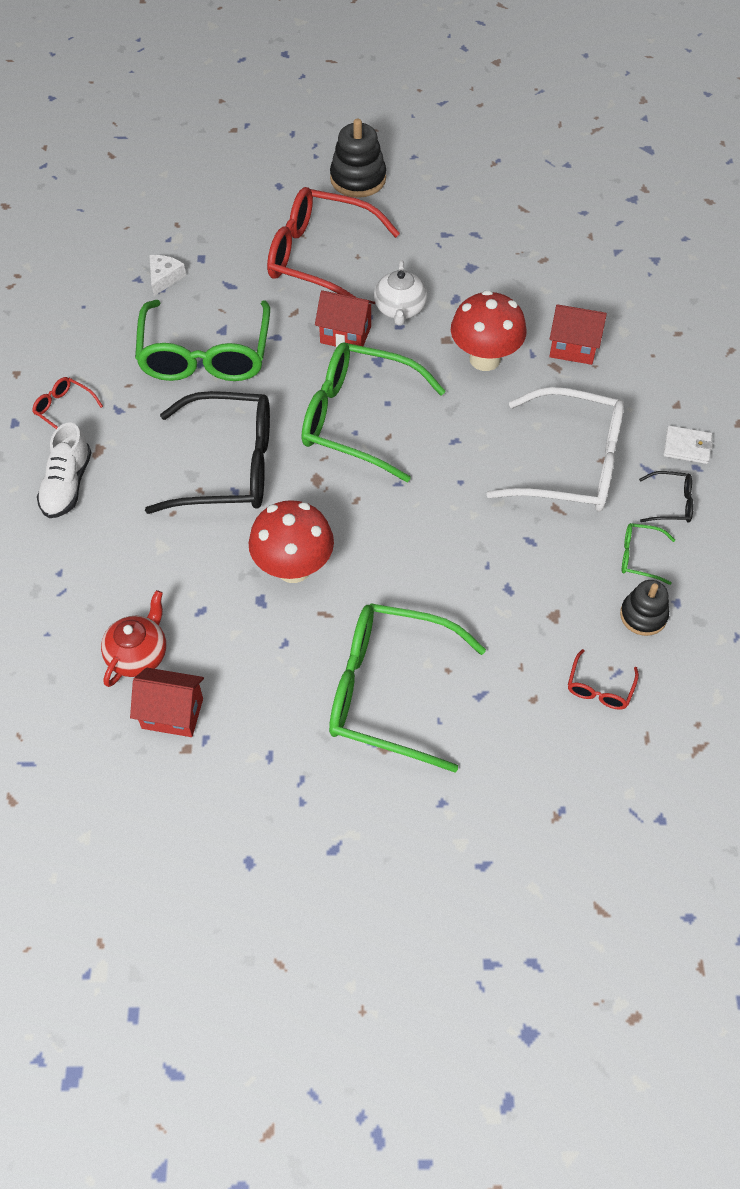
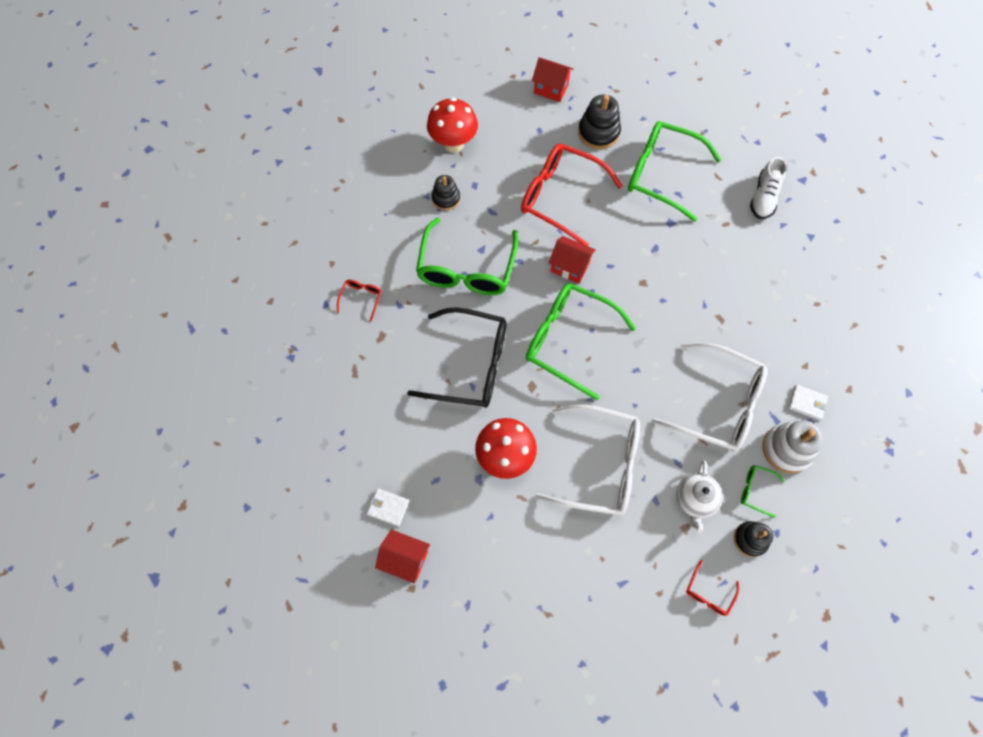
camera: 10 degrees right, 10 degrees up
(64, 409) = (361, 298): red glasses -> red glasses turned 60 degrees clockwise
(67, 485) = (356, 362): white shoe -> white shoe (763, 197)
(138, 654) = (388, 508): red teapot -> white wallet
(164, 278) = (446, 198): white cheese -> black stacking toy
(389, 691) = (558, 568): green glasses -> green glasses (661, 174)
(400, 309) = (612, 251): white teapot -> white teapot (695, 499)
(425, 559) = (599, 465): none -> white glasses
(485, 359) = (668, 304): red mushroom -> red mushroom (453, 144)
(573, 348) = (736, 304): red house -> red house (551, 89)
(671, 503) = (787, 449): black glasses -> white stacking toy

